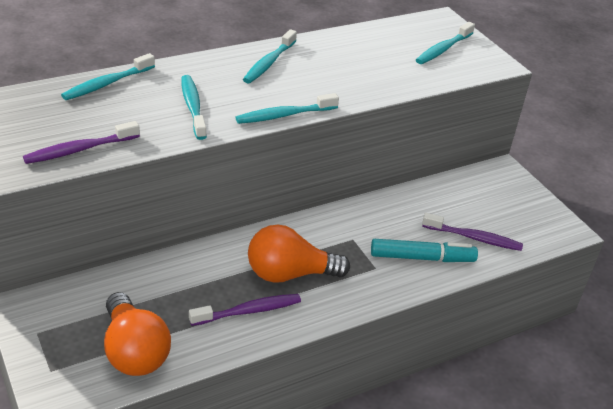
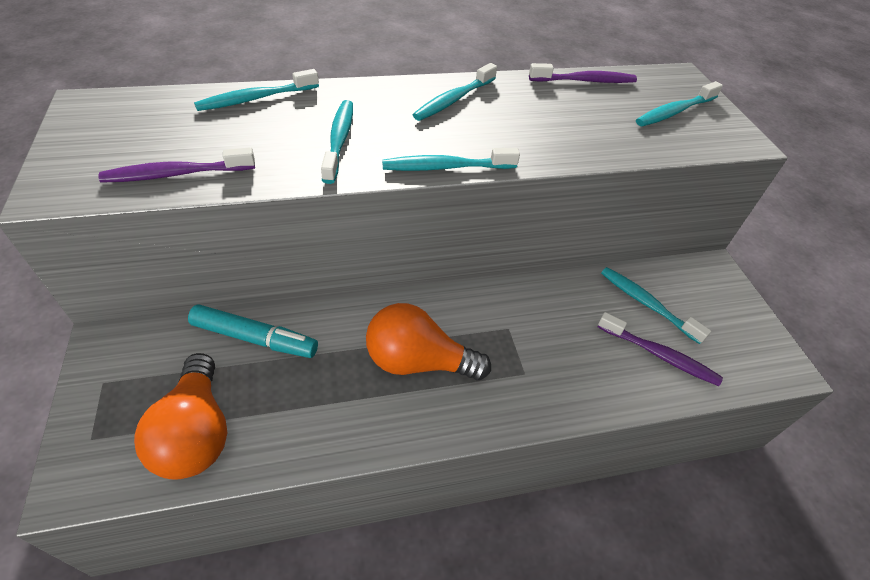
camera: 15 degrees right, 10 degrees up
(249, 311) = (351, 404): purple toothbrush -> purple toothbrush (585, 81)
(422, 258) = (586, 370): turquoise marker -> turquoise marker (255, 338)
(456, 204) = (646, 304): none -> turquoise toothbrush

